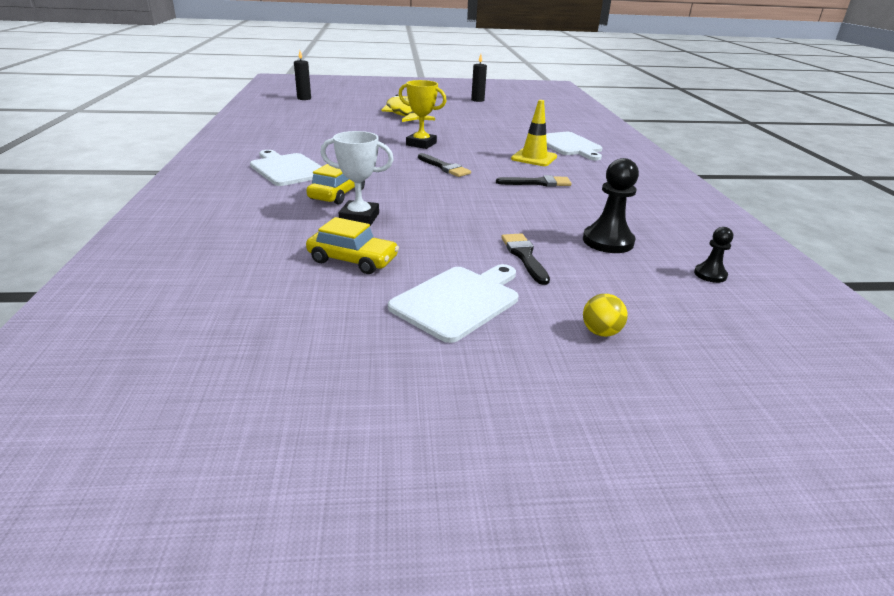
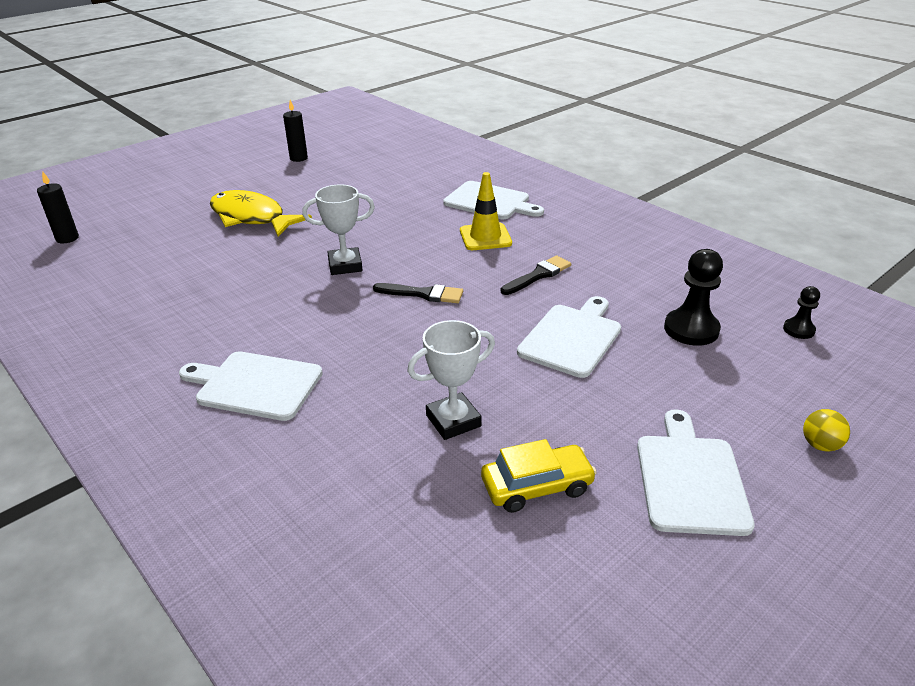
camera: 35 degrees left, 5 degrees up
(337, 194) = (377, 396): yellow car -> none
(421, 144) = (345, 265): yellow trophy -> white trophy
(505, 214) = (572, 338): none -> white cutting board
(524, 256) = (660, 387): black brush -> none

